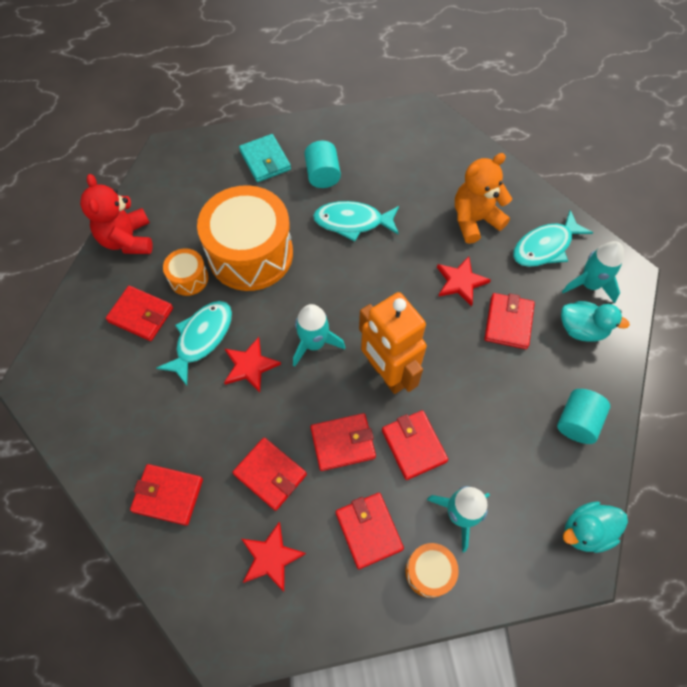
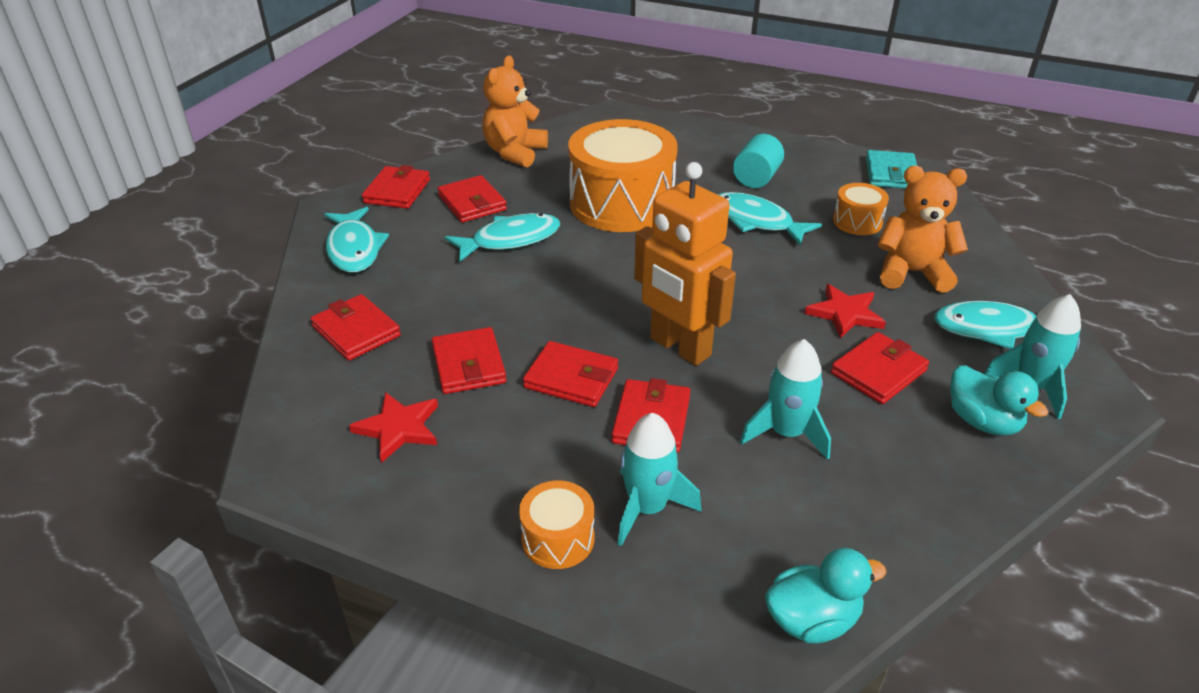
camera: 35 degrees right, 25 degrees down
(92, 417) = (354, 249): none -> turquoise fish
(127, 239) = (515, 153): red teddy bear -> orange teddy bear
(188, 278) = (542, 197): orange drum -> orange drum (857, 222)
(250, 366) = (536, 278): red star -> none
(265, 160) = (704, 149): turquoise wallet -> turquoise wallet (891, 174)
(314, 343) = (620, 290): turquoise rocket -> turquoise rocket (786, 433)
(368, 530) = (524, 463): red wallet -> red wallet (397, 191)
(387, 373) = (679, 347): orange robot -> orange robot turned 45 degrees counterclockwise
(577, 422) = (896, 504): turquoise cylinder -> none
(586, 531) = (812, 620): turquoise duck -> turquoise duck turned 150 degrees clockwise

